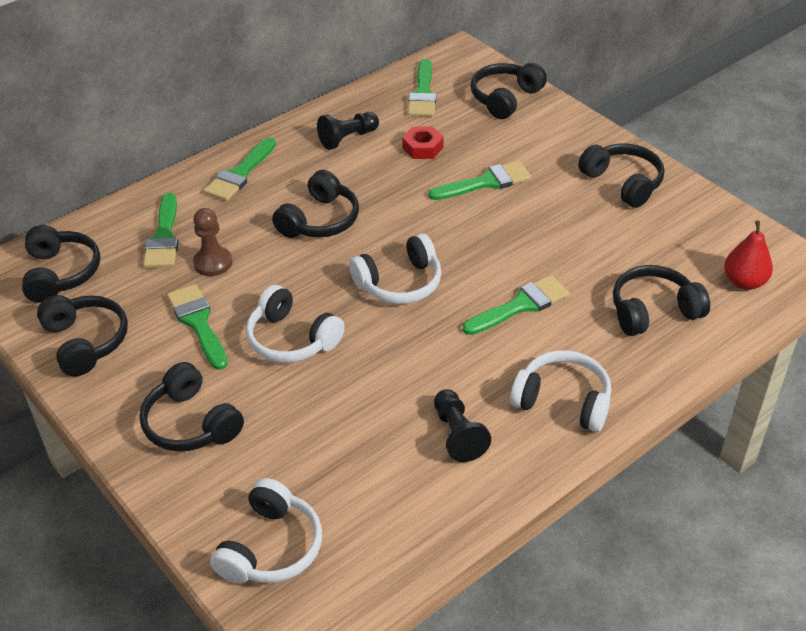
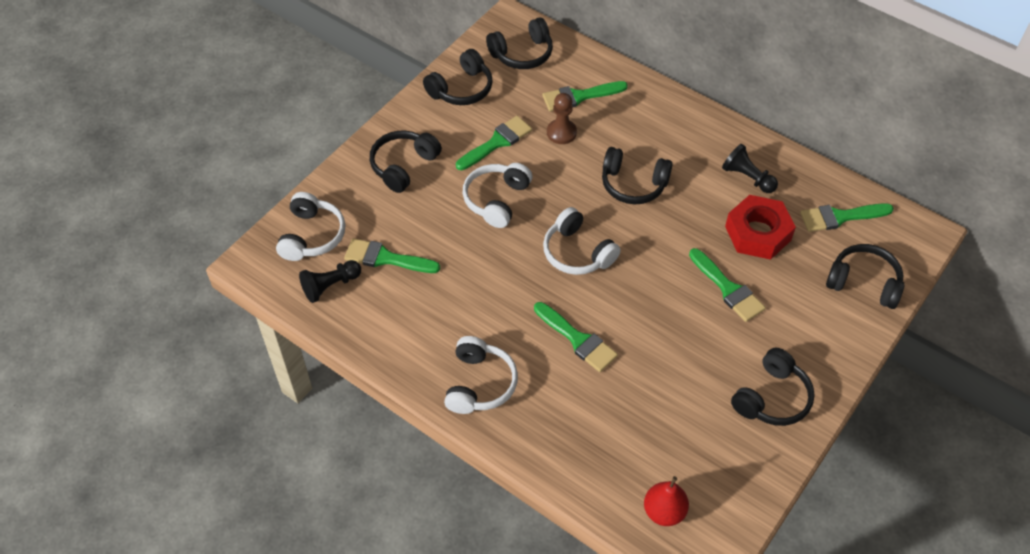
camera: 75 degrees right, 10 degrees up
(240, 173) = (671, 119): green brush -> green brush (386, 258)
(271, 547) = (312, 236): white headphones -> white headphones turned 90 degrees counterclockwise
(422, 148) = (758, 233): red nut -> red nut, size x1.75
(457, 434) = (429, 320): black pawn -> black pawn (330, 286)
(653, 311) = (601, 439): black headphones -> none

